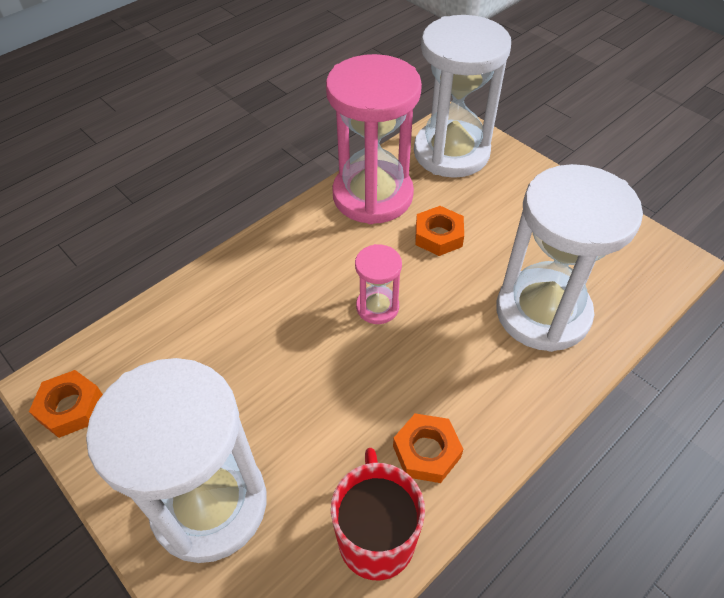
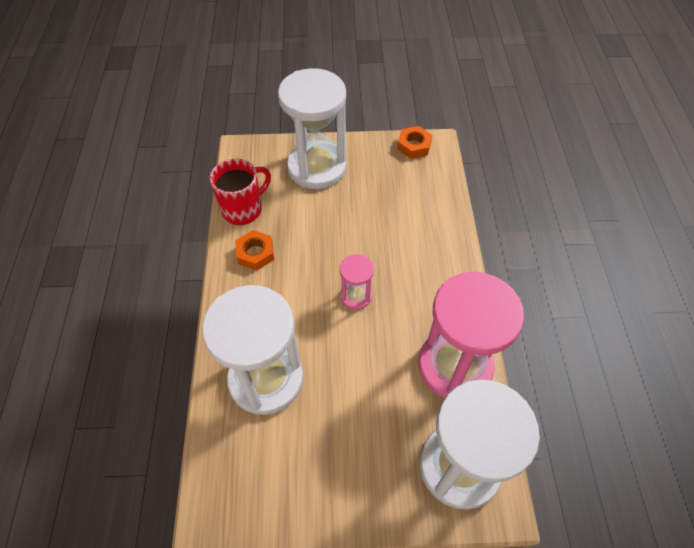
camera: 130 degrees right, 5 degrees up
(376, 537) = (243, 209): red mug -> red mug turned 75 degrees counterclockwise
(438, 236) = (379, 375): orange nut -> none

